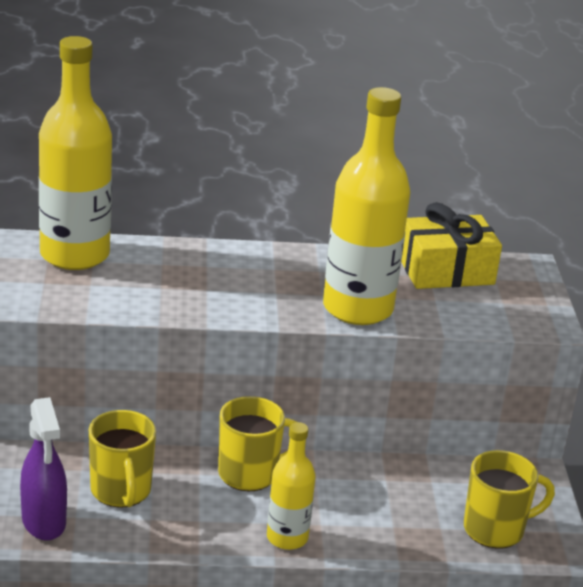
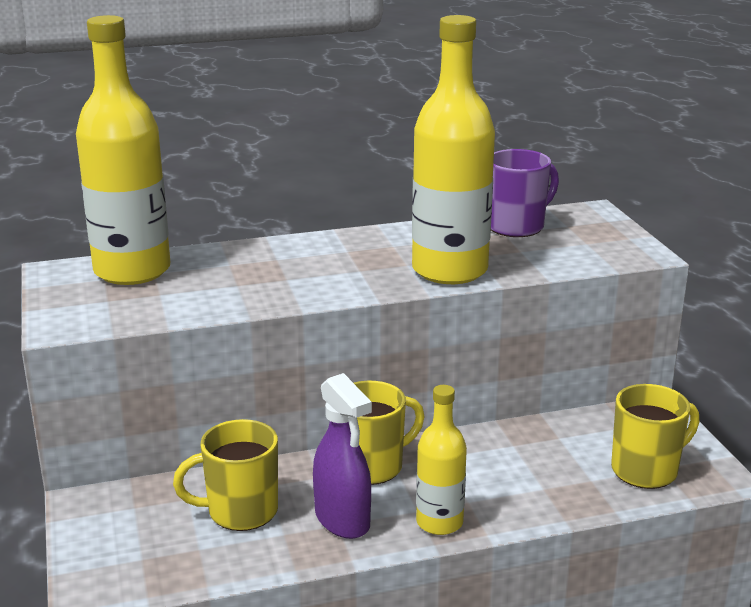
camera: 10 degrees left, 5 degrees down
(44, 522) = (164, 562): purple spray bottle -> purple spray bottle (342, 520)
(121, 491) = (240, 511): yellow mug -> yellow mug turned 105 degrees clockwise
(446, 271) = (517, 226): yellow gift -> purple mug

